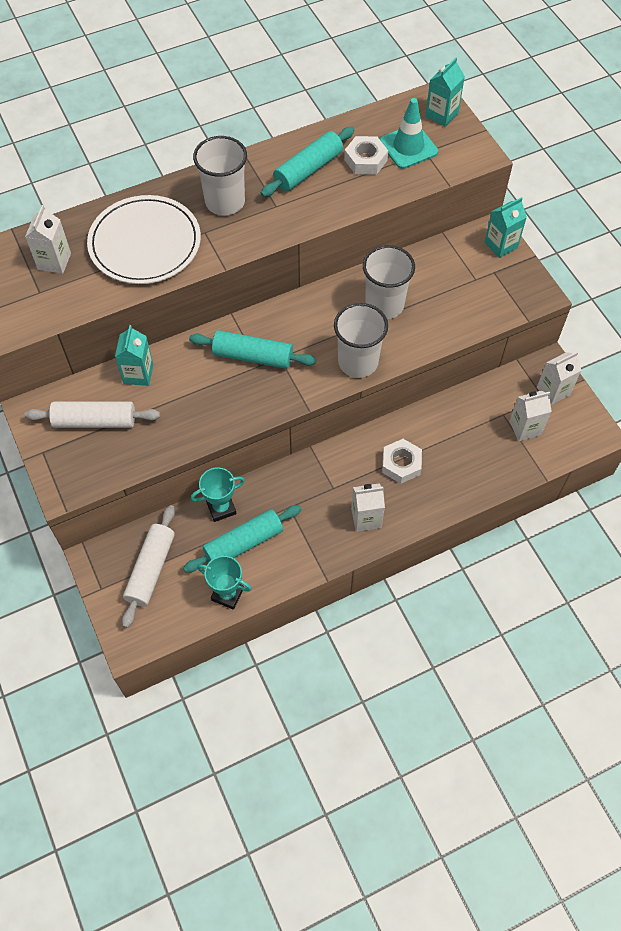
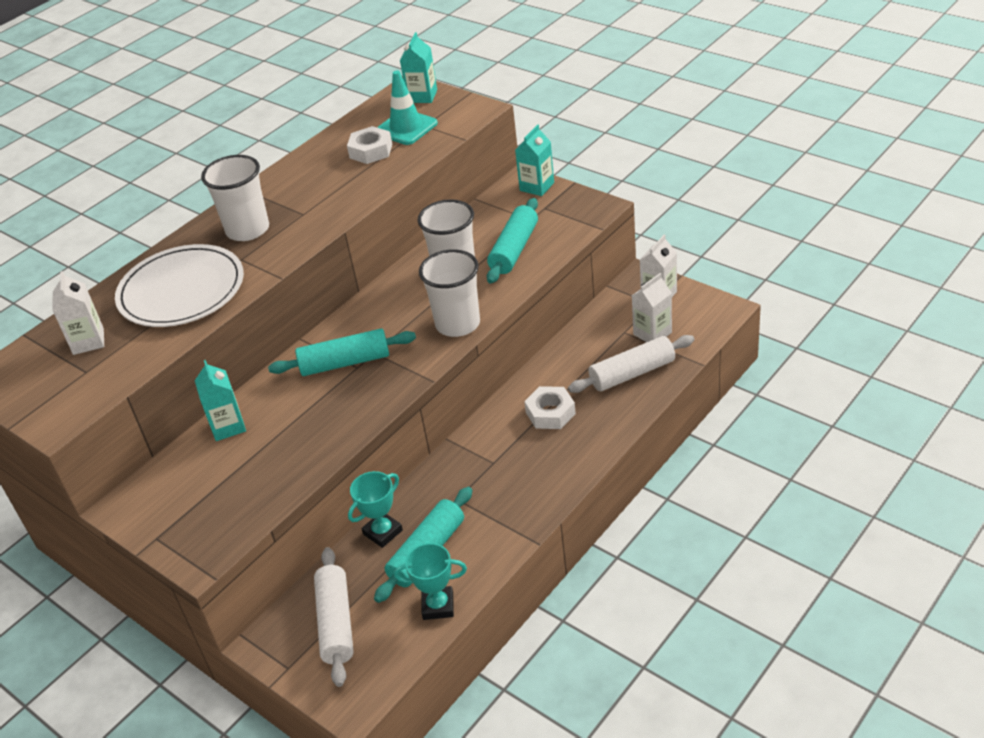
camera: 20 degrees left, 20 degrees down
(95, 421) = (202, 486): white rolling pin -> white rolling pin (632, 373)
(308, 170) = (318, 177): turquoise rolling pin -> turquoise rolling pin (514, 249)
(366, 518) = (544, 473): white carton -> none

